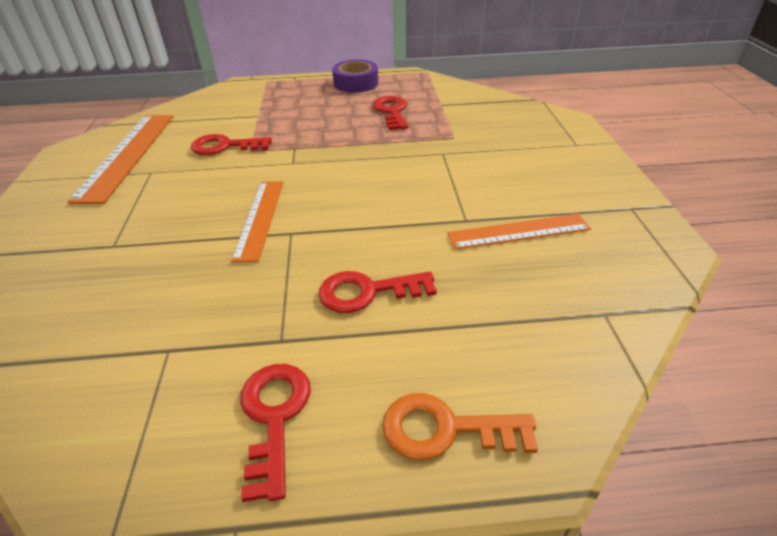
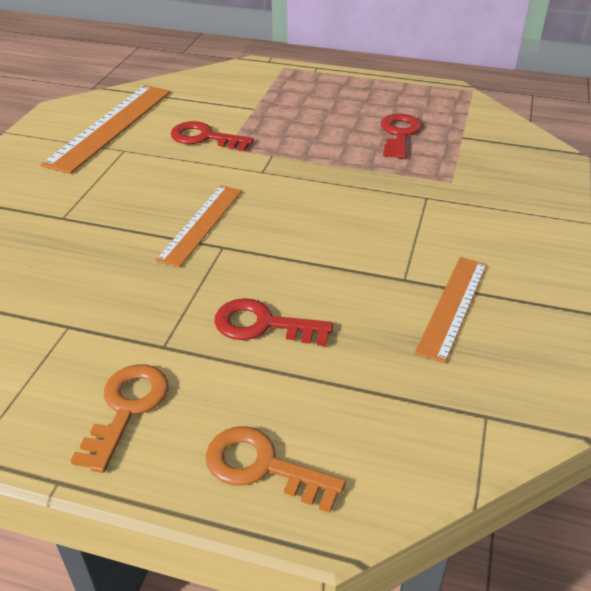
camera: 20 degrees right, 0 degrees up
(274, 417) = (127, 408): red key -> orange key
(356, 83) = (379, 89): purple tape -> none
(518, 231) = (453, 306): orange ruler -> orange ruler turned 75 degrees counterclockwise

